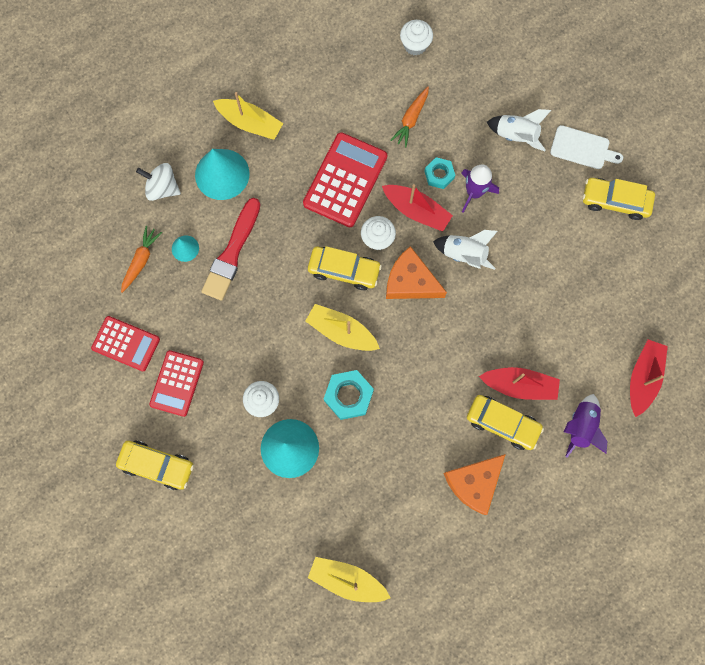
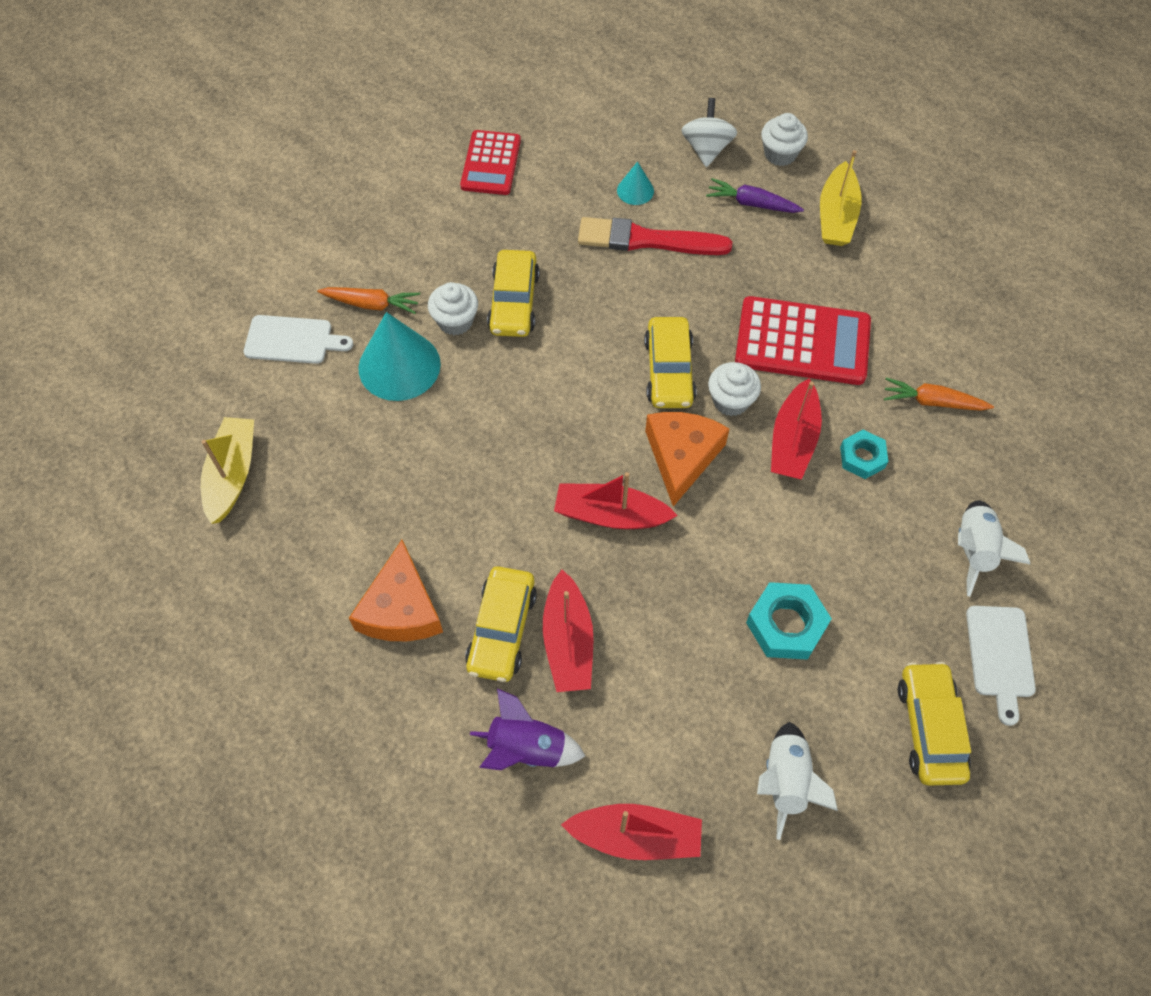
camera: 75 degrees right, 15 degrees down
(141, 260) = (603, 151): orange carrot -> orange carrot (372, 304)
(157, 465) = (344, 232): yellow car -> yellow car (514, 302)
(177, 383) = (454, 225): red calculator -> none
(222, 174) = (751, 203): turquoise cone -> purple carrot
(246, 520) = (292, 340): none -> white cutting board
(341, 331) = (579, 388): yellow boat -> none
(348, 396) = (489, 418): turquoise nut -> turquoise nut (786, 625)
(415, 45) = (1053, 381): white cupcake -> white cupcake (780, 154)
(440, 337) = (610, 515): none -> red boat
(464, 254) = (750, 519): white rocket -> white rocket (786, 781)
(474, 192) = (854, 511): purple rocket -> none
(474, 483) = (401, 609): orange cheese -> orange cheese turned 120 degrees counterclockwise

